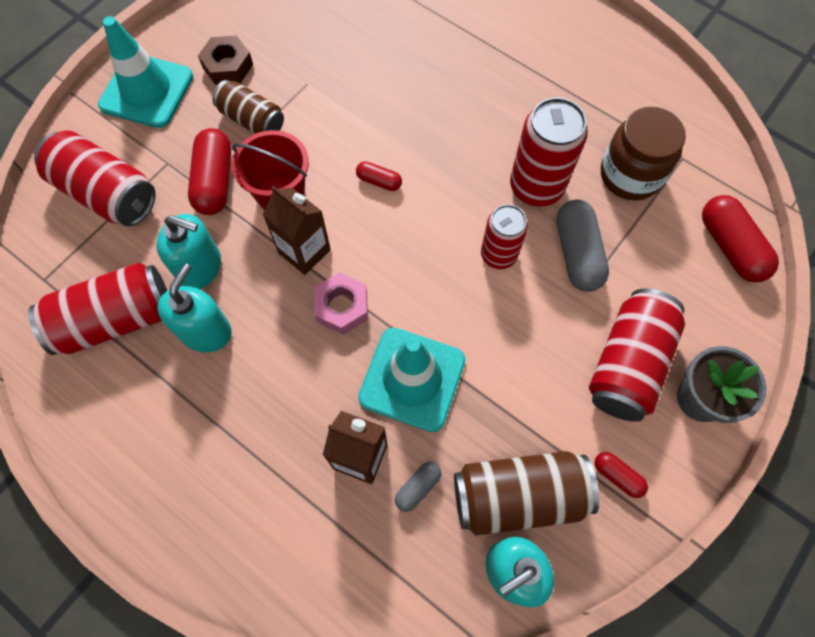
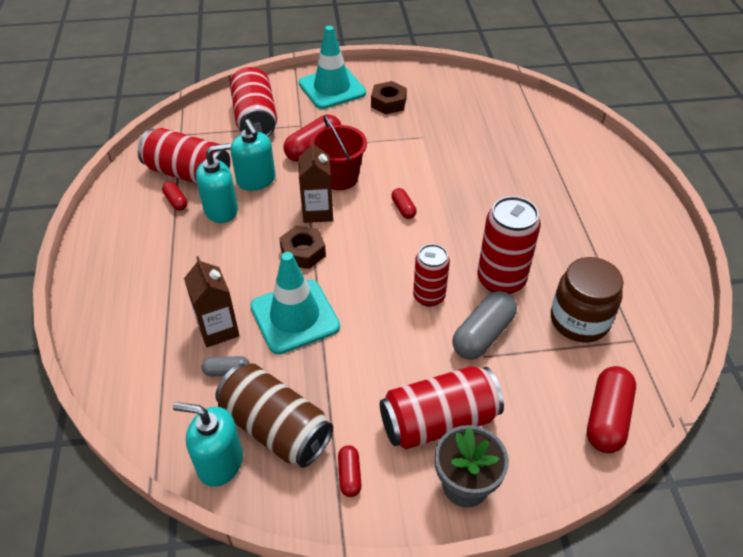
camera: 45 degrees right, 20 degrees down
(144, 363) = (176, 201): none -> red capsule
(252, 120) = (369, 134): brown can -> none
(342, 307) = (303, 252): pink nut -> brown nut

